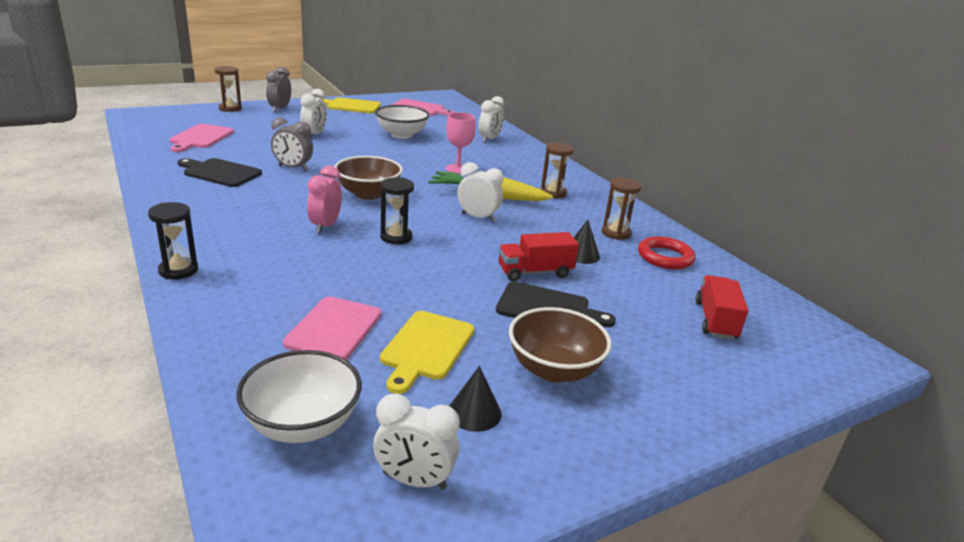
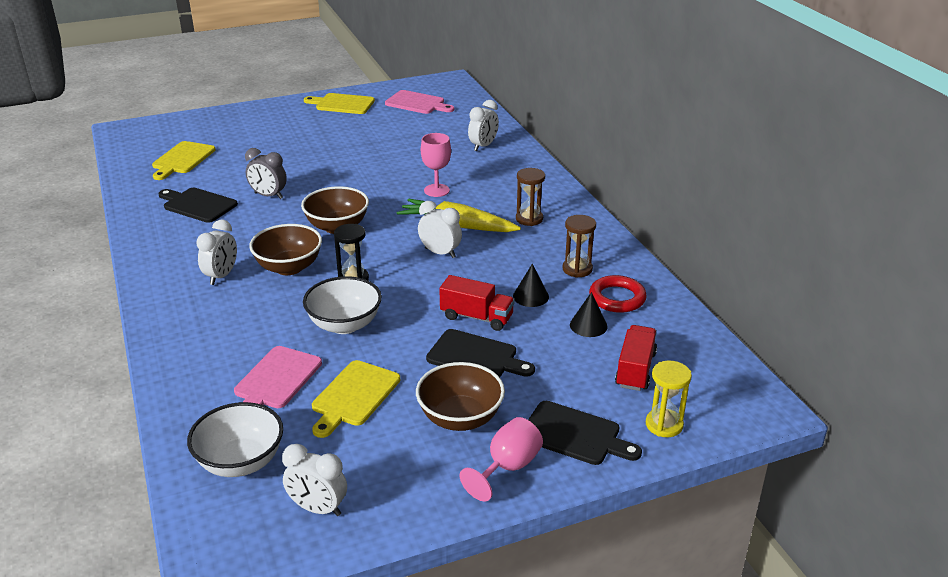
camera: 10 degrees right, 5 degrees up
(178, 270) = (154, 319): black hourglass -> none
(200, 138) = (182, 159): pink cutting board -> yellow cutting board
(230, 108) = (214, 116): brown hourglass -> none
(280, 109) = (265, 113): grey clock -> none
(314, 135) = (296, 149): white clock -> white clock (221, 276)
(325, 226) = (289, 267): pink clock -> brown bowl
(401, 135) = (388, 144): white bowl -> white bowl (344, 324)
(474, 412) = (379, 455): black cone -> black cone (588, 325)
(534, 272) = (476, 317): red truck -> red truck turned 150 degrees counterclockwise
(628, 423) = (507, 467): none -> pink goblet
(686, 385) = (575, 434): none -> black cutting board
(773, 374) = (664, 425): none -> yellow hourglass

